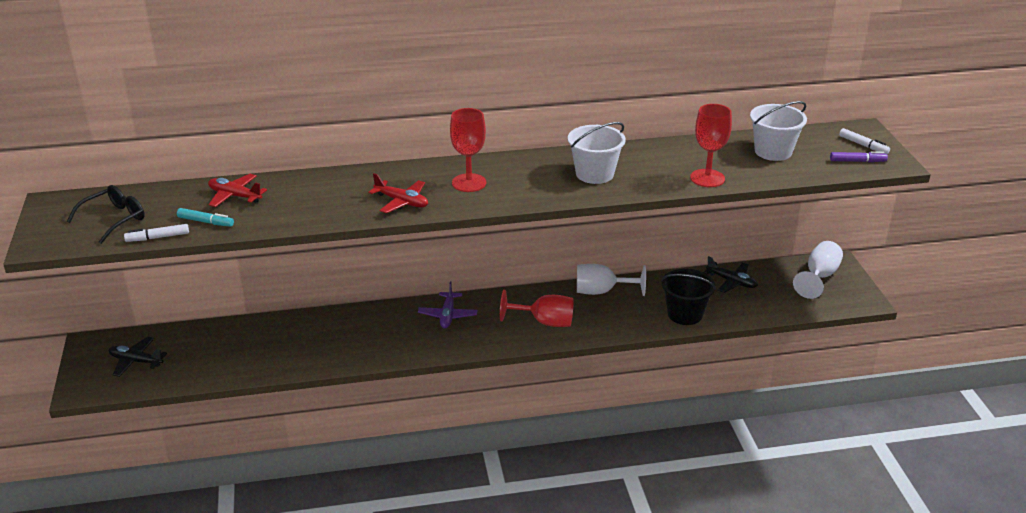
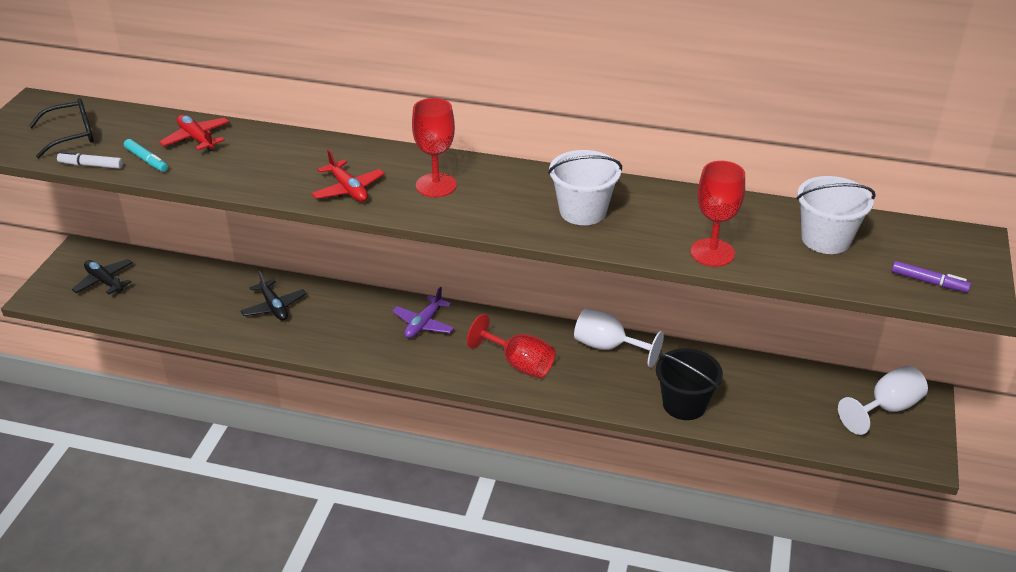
camera: 25 degrees right, 5 degrees up
(731, 282) = (770, 381): black plane -> black plane (274, 307)
(863, 145) = (955, 262): white marker -> none

